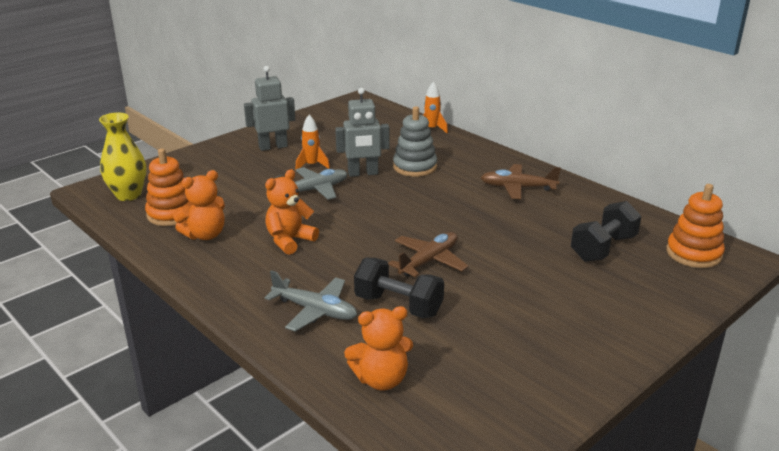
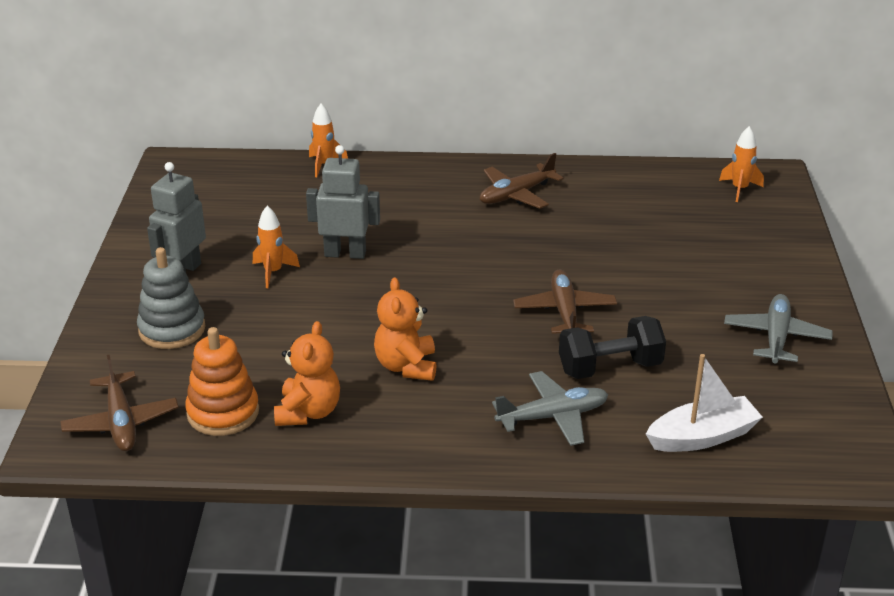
camera: 45 degrees left, 5 degrees up
(128, 195) = (121, 422): yellow vase -> brown plane
(314, 190) = (329, 299): grey plane -> grey plane (776, 337)
(363, 173) = (345, 253): grey robot -> grey robot turned 120 degrees counterclockwise
(381, 379) = (702, 437): orange teddy bear -> white boat
(415, 167) = (384, 219): grey stacking toy -> grey stacking toy (172, 329)
(603, 248) = (673, 220): black dumbbell -> none
(693, 254) = (739, 189): orange stacking toy -> orange rocket

